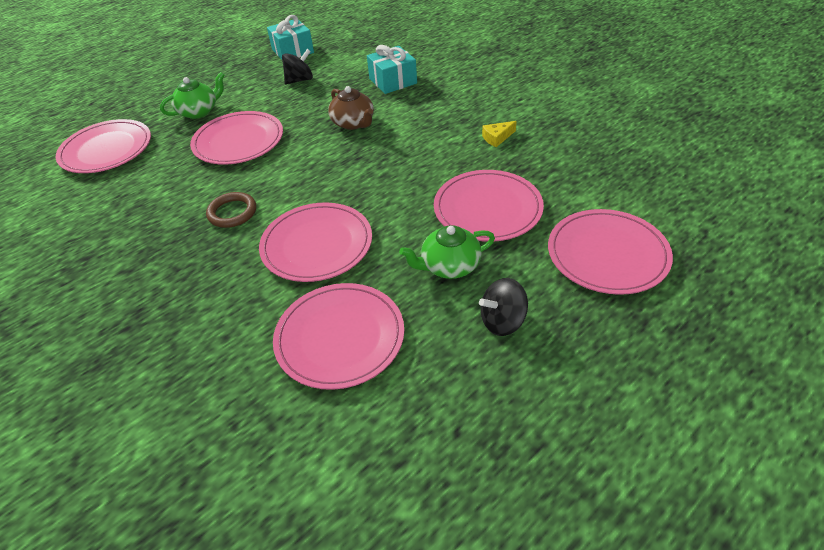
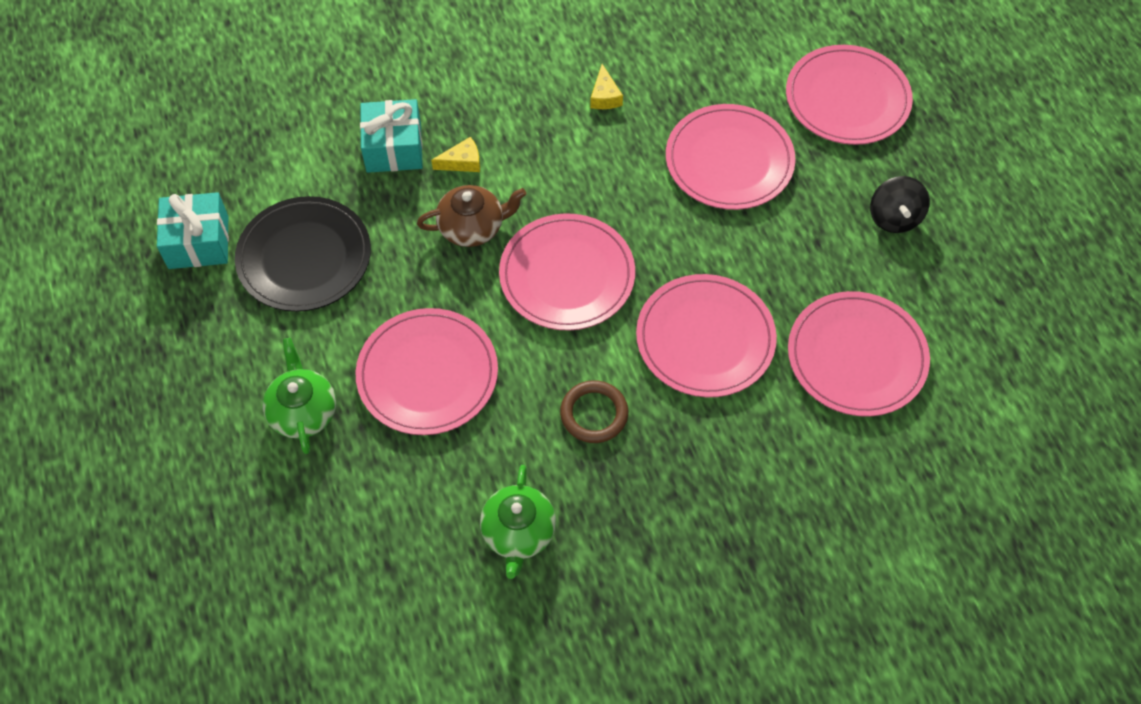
camera: 70 degrees left, 15 degrees up
(106, 150) = (332, 558): pink plate -> pink plate (567, 275)
(300, 80) = (304, 257): black spinning top -> black plate
(400, 105) = (462, 162): none -> yellow cheese
(449, 266) = (800, 229): green teapot -> green teapot (518, 533)

